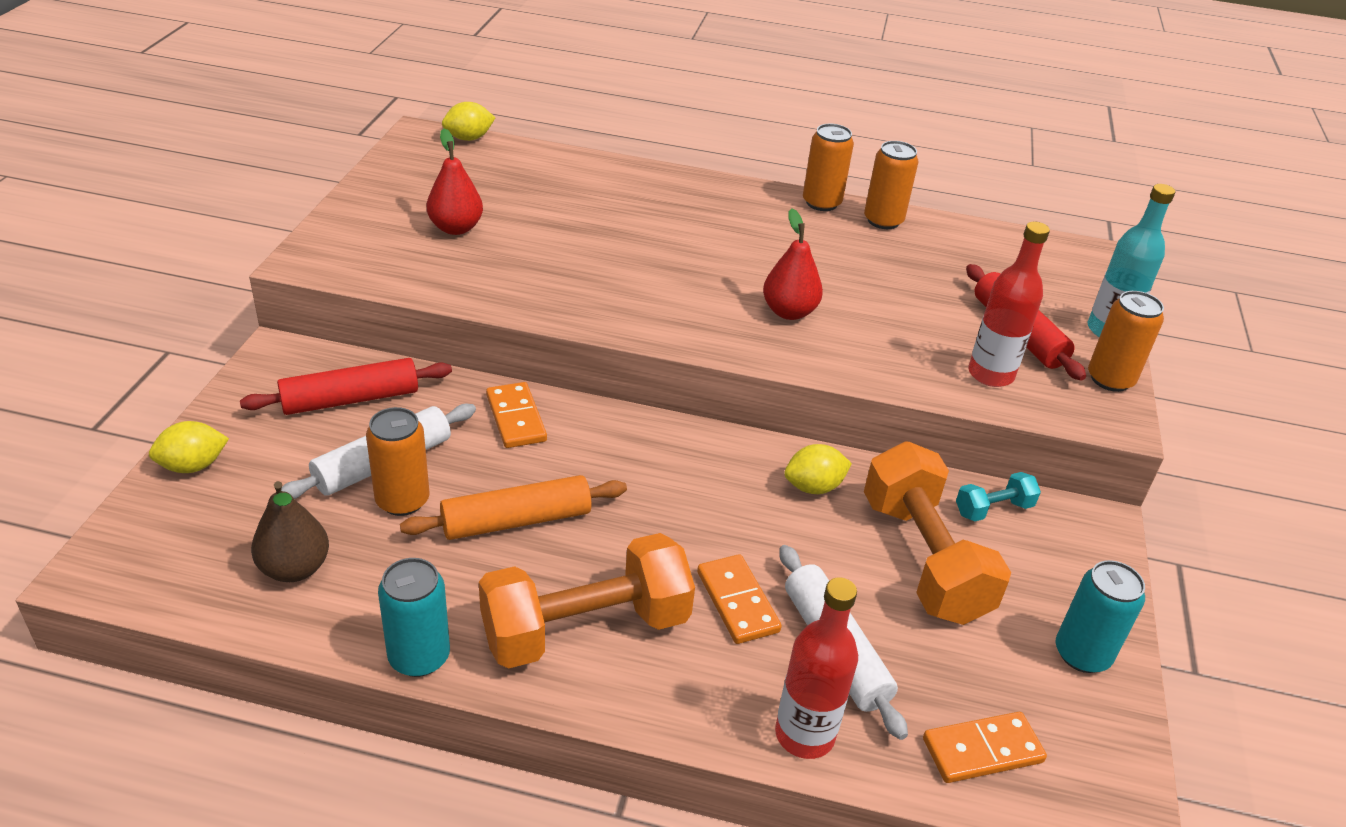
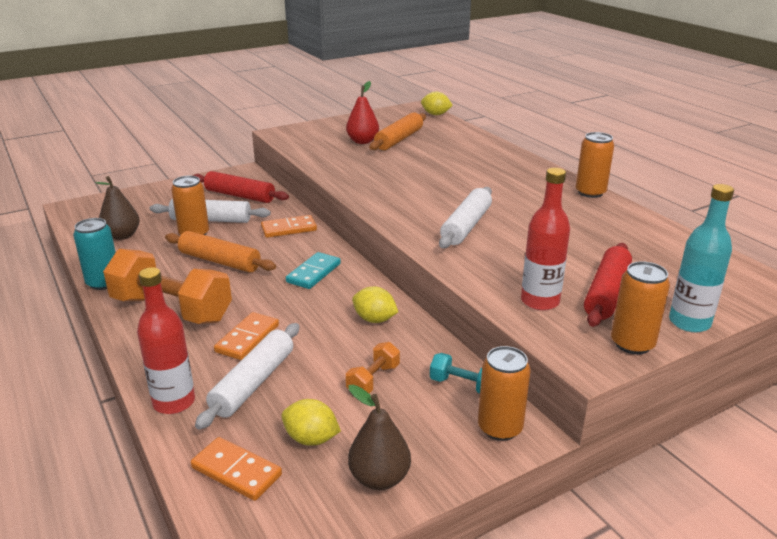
camera: 50 degrees right, 10 degrees down
(193, 466) = (152, 192): yellow lemon -> yellow lemon (311, 439)
(497, 205) = (399, 139): none -> orange rolling pin
(516, 418) = (289, 229): orange domino -> orange domino turned 45 degrees clockwise
(656, 466) = (314, 273): none -> turquoise domino
(789, 312) = (466, 226): red pear -> white rolling pin
(883, 220) = (618, 212): orange can -> orange can (500, 428)
(923, 559) = (373, 380): orange dumbbell -> orange dumbbell, size x0.46
(1082, 654) = (379, 478): turquoise can -> brown pear

